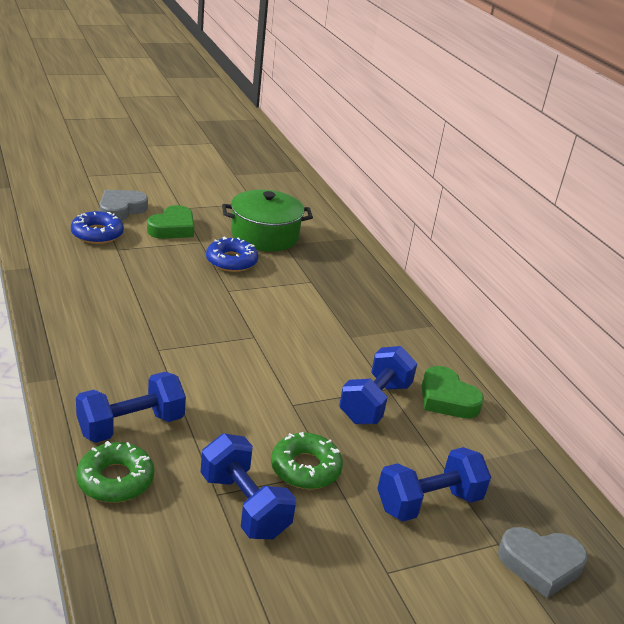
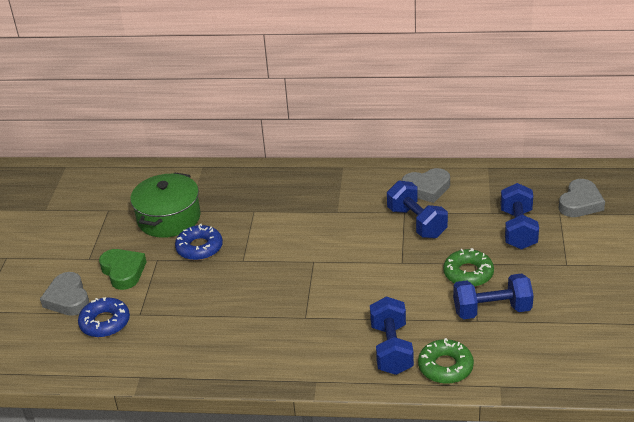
camera: 55 degrees left, 5 degrees up
(447, 399) = (426, 188): green heart -> grey heart

